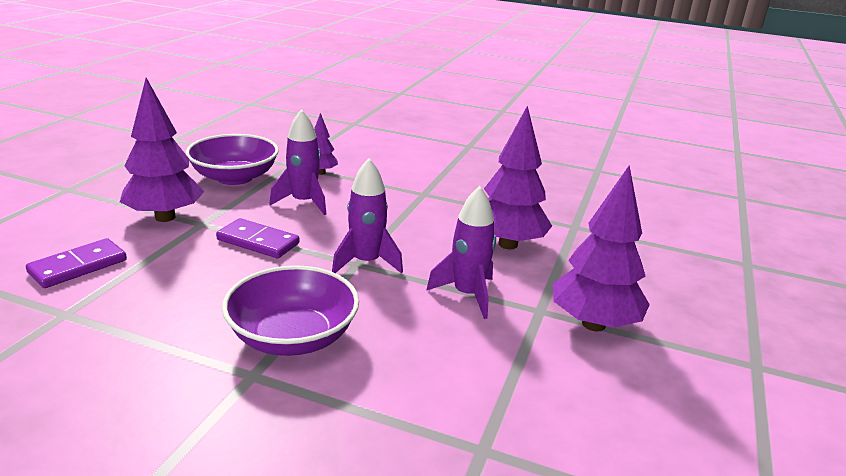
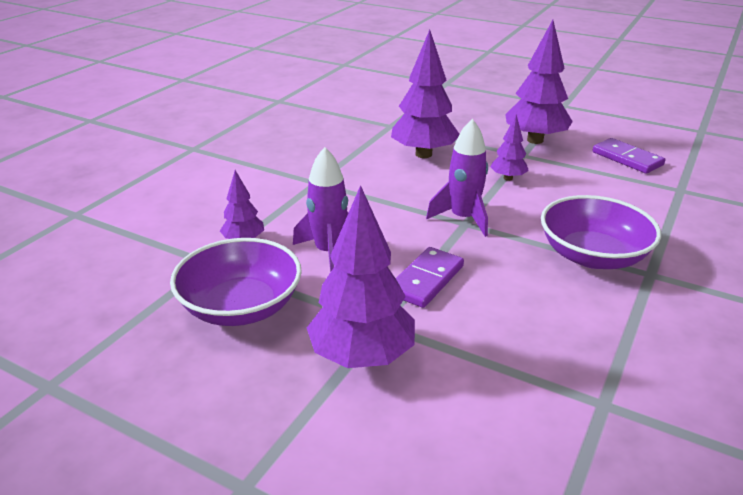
camera: 80 degrees left, 5 degrees up
(78, 266) = (500, 415): purple domino -> purple domino (627, 159)
(467, 295) = (508, 178): purple rocket -> purple tree

